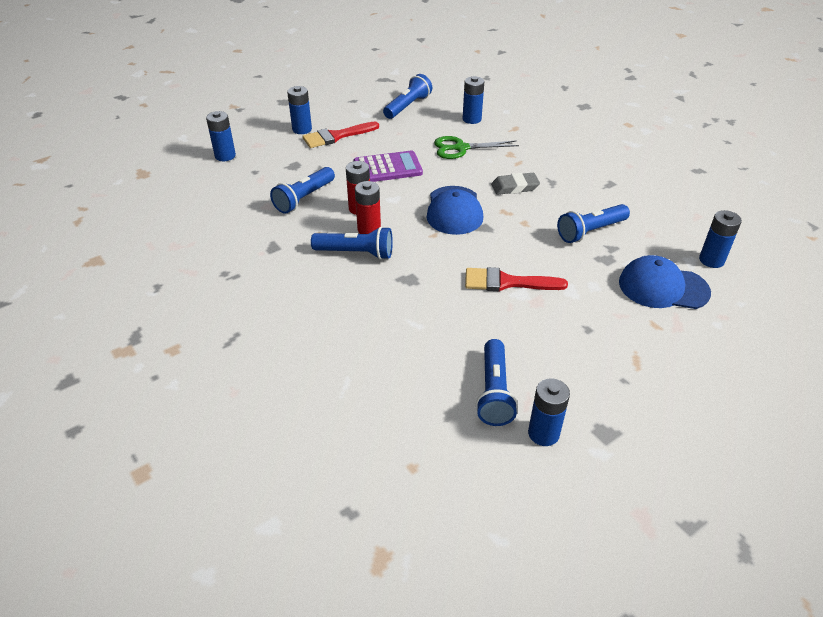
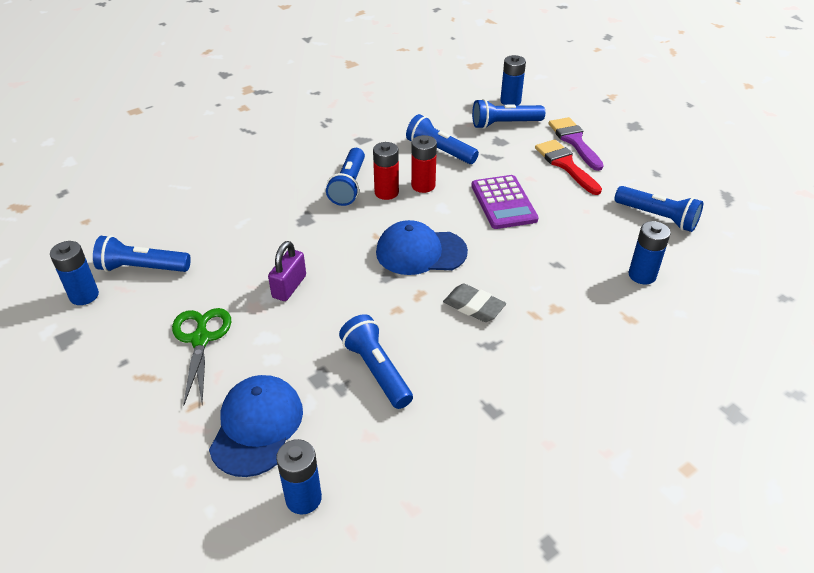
camera: 90 degrees right, 0 degrees up
(265, 161) = (504, 124): none -> blue flashlight
(302, 129) = (574, 141): blue battery -> purple brush
(461, 148) = (560, 262): green scissors -> green scissors (201, 339)
(507, 282) = (289, 286): red brush -> purple padlock
(515, 187) = (474, 306): grey eraser -> grey eraser turned 45 degrees counterclockwise

